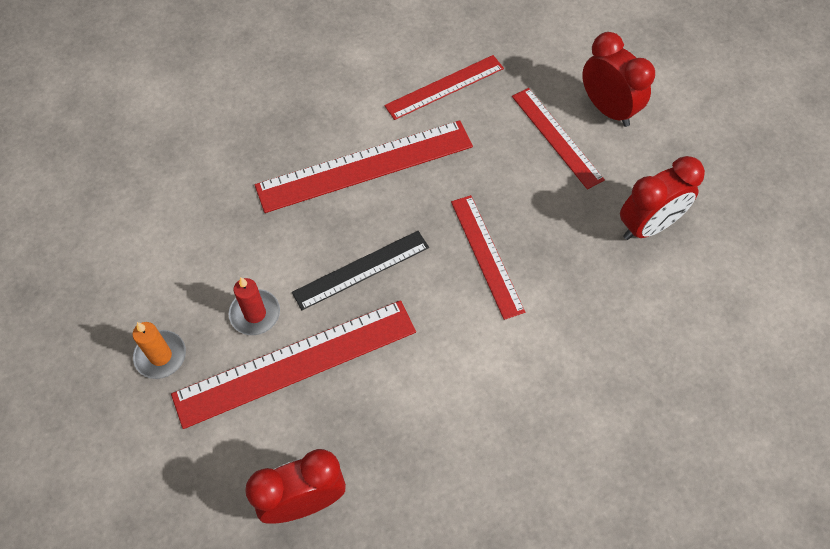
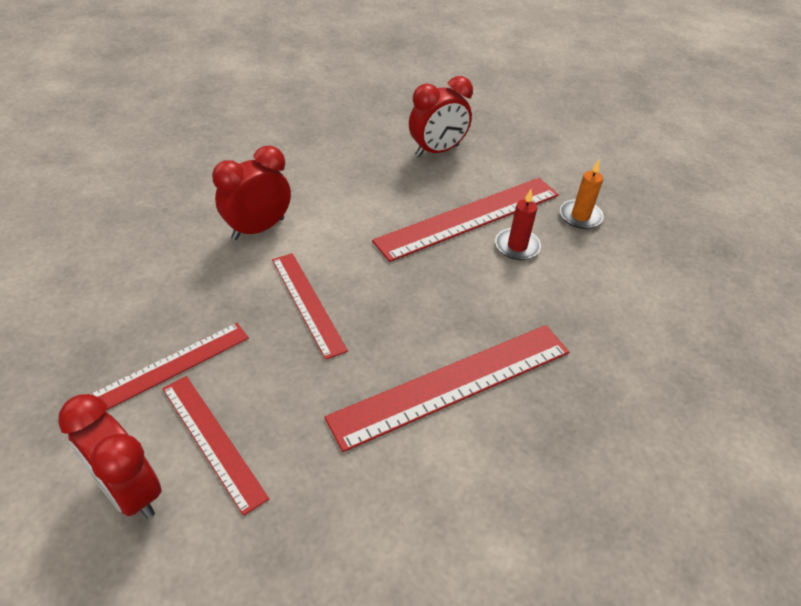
camera: 170 degrees right, 15 degrees down
(361, 269) = (431, 284): black ruler -> none
(444, 87) = (367, 506): red ruler -> red ruler (171, 366)
(648, 226) = (125, 342): red clock -> red clock (258, 229)

